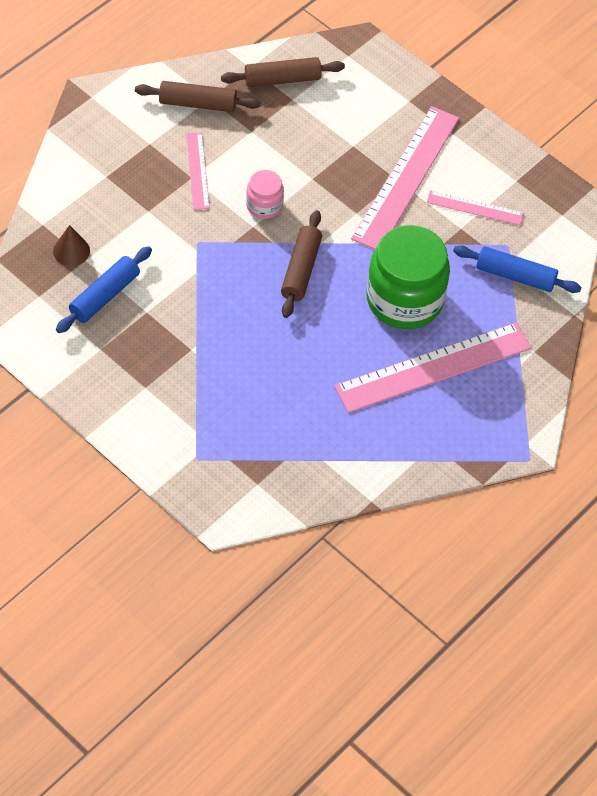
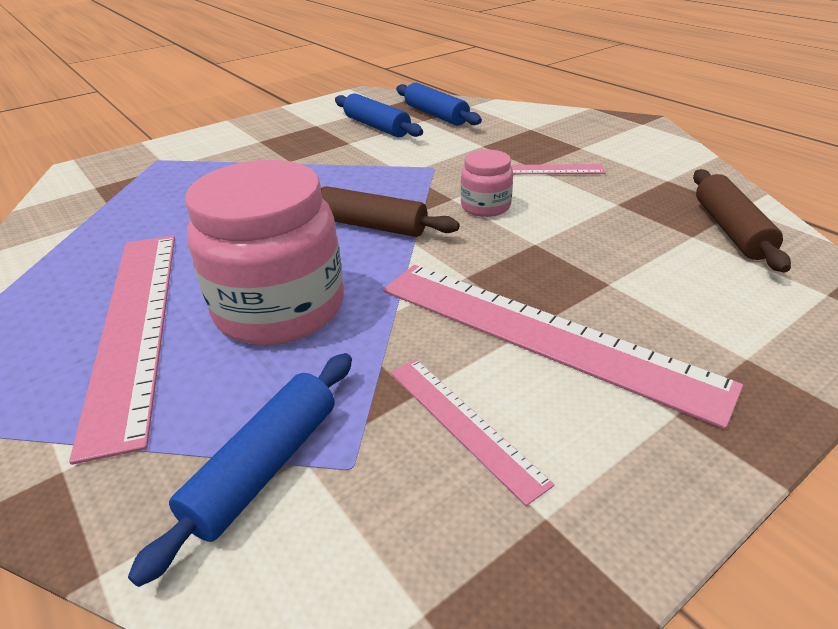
camera: 105 degrees right, 20 degrees down
(71, 251) = (436, 115): brown cone -> blue rolling pin
(197, 104) = (654, 172): brown rolling pin -> none
(404, 300) = (280, 308): green jar -> pink jar
(475, 208) = (464, 423): pink ruler -> pink ruler turned 60 degrees counterclockwise

